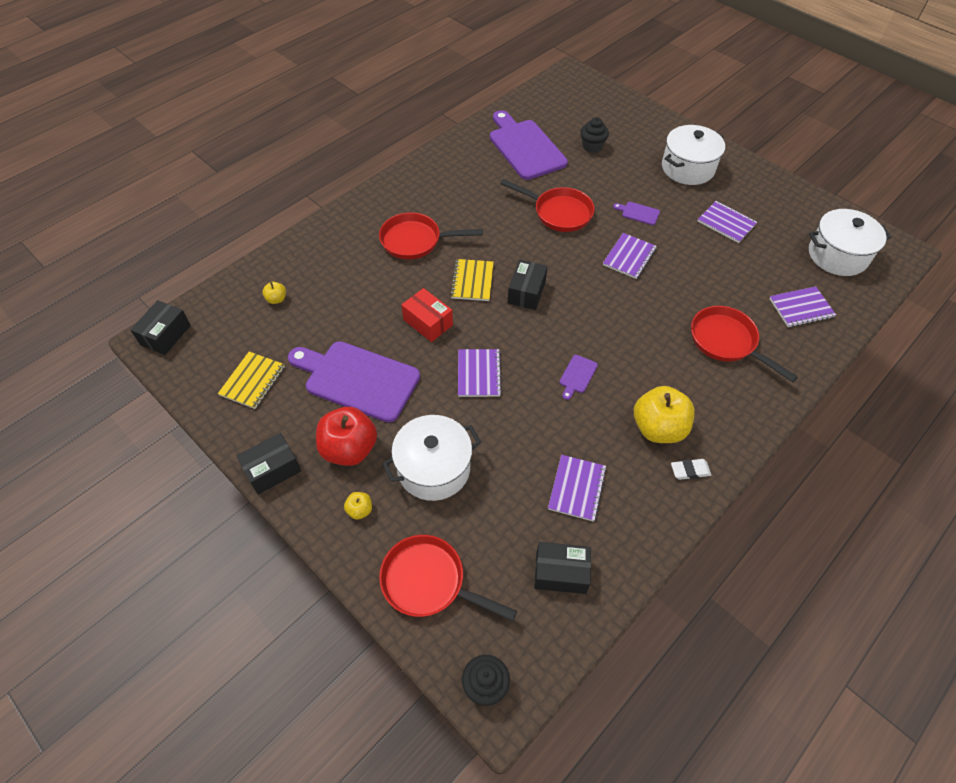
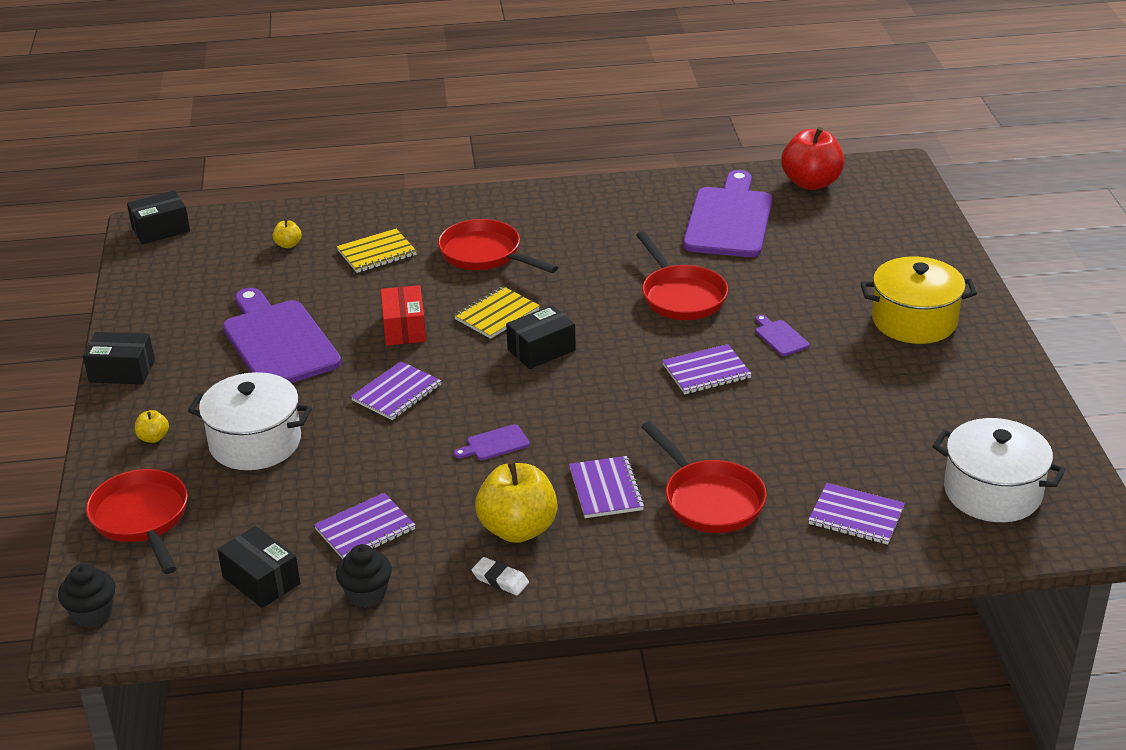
camera: 40 degrees right, 20 degrees down
(252, 381) = (188, 298): yellow notebook -> yellow notebook (377, 253)
(349, 449) = (203, 389): red apple -> red apple (811, 183)
(592, 146) = (816, 250): black cupcake -> black cupcake (366, 594)
(687, 168) = (914, 321): white pot -> yellow pot
(726, 223) = (883, 394): purple notebook -> purple notebook (606, 489)
(726, 342) = (709, 499): red pan -> red pan turned 150 degrees clockwise

